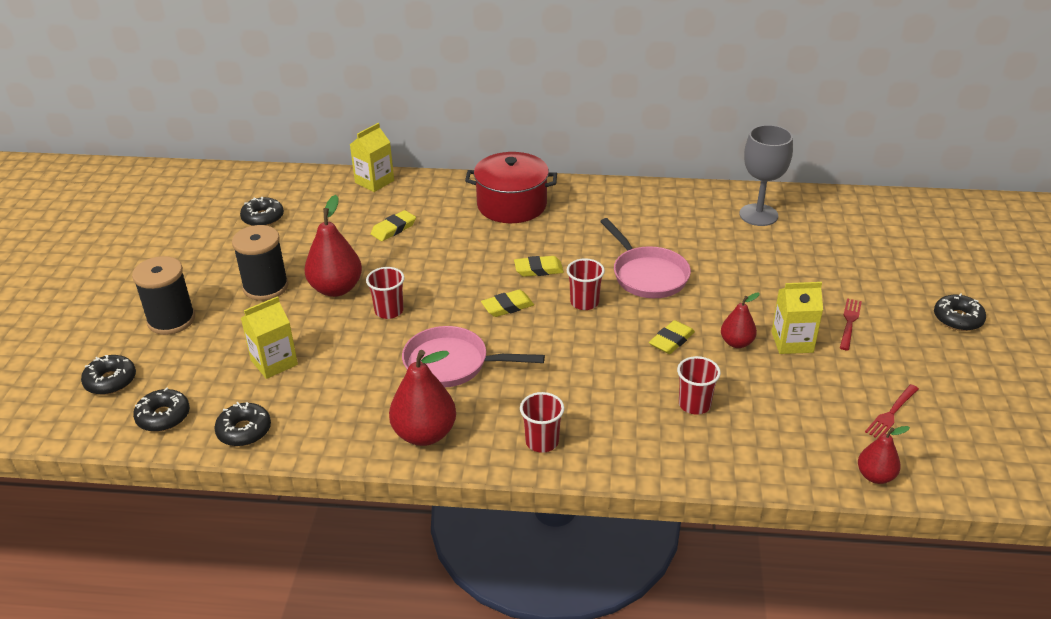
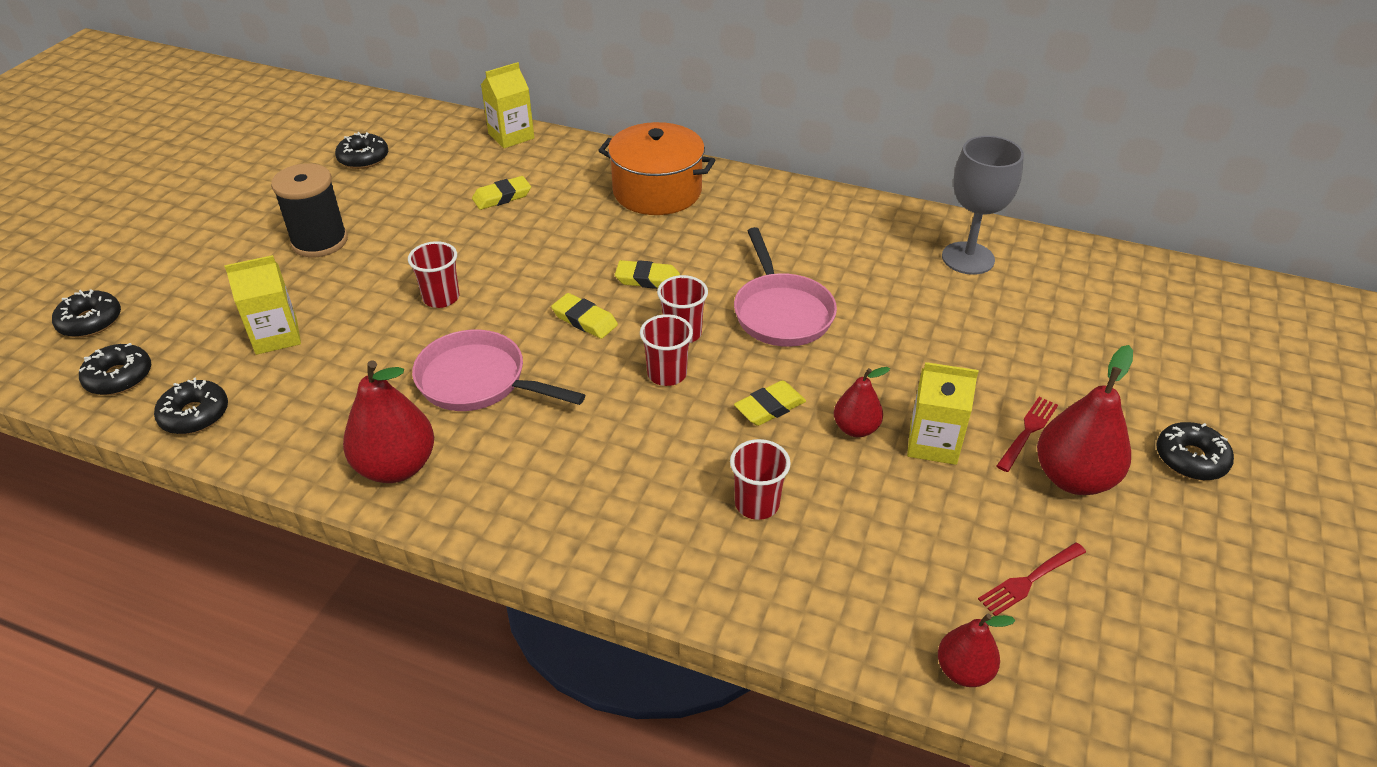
camera: 15 degrees right, 5 degrees up
(171, 320) = (196, 261): black spool -> none
(336, 289) = (396, 258): red pear -> red pear (1073, 478)
(507, 306) = (584, 320): yellow eraser -> yellow eraser turned 45 degrees clockwise
(512, 205) = (657, 191): red pot -> orange pot
(542, 442) = (533, 510): red cup -> red cup (667, 374)

